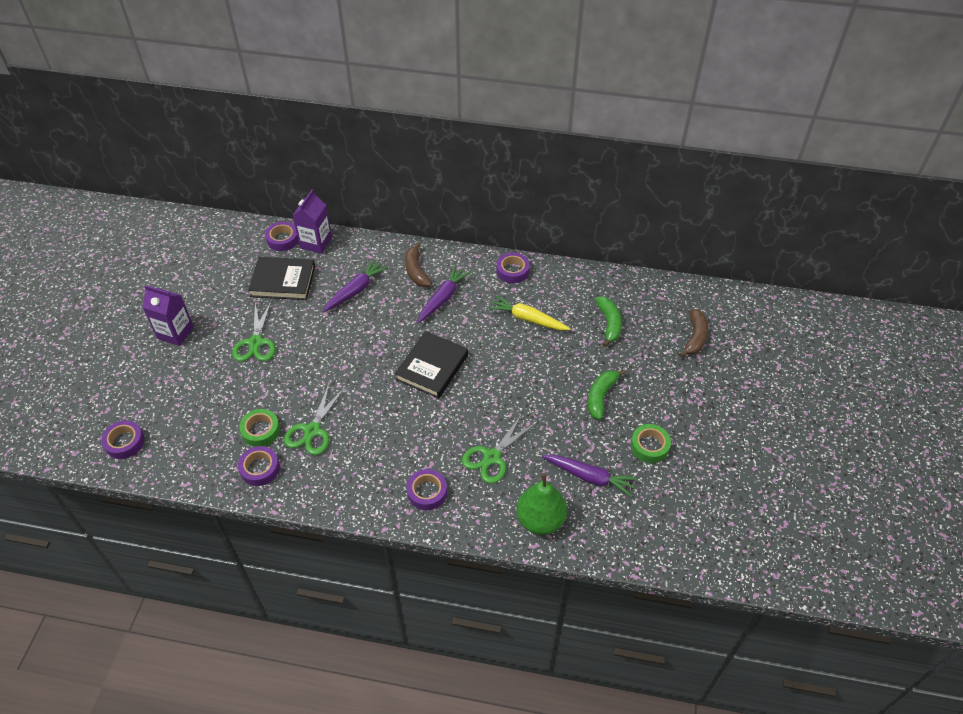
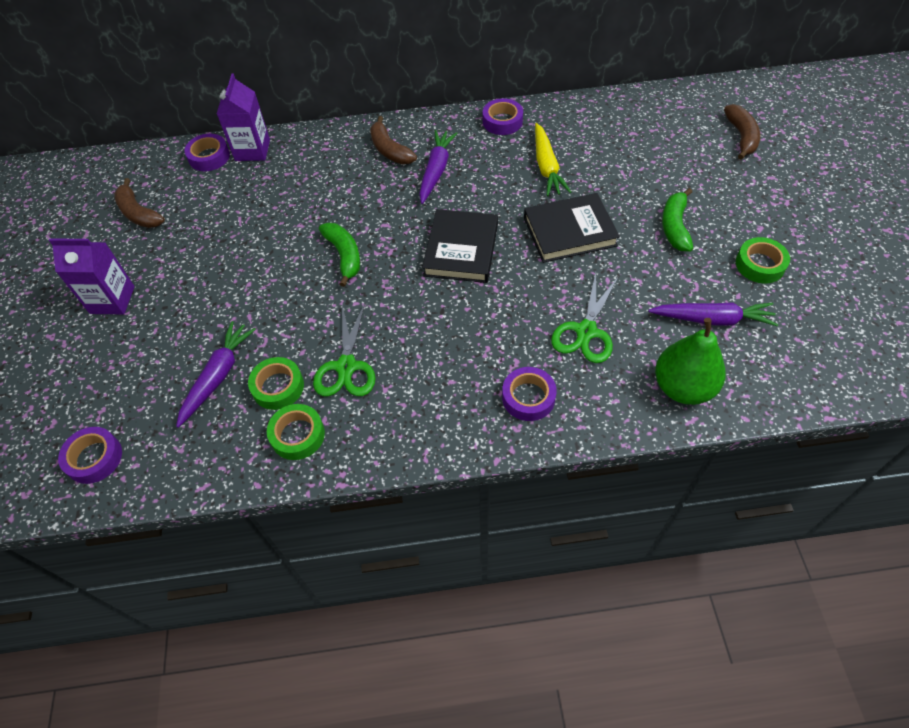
camera: 15 degrees left, 5 degrees up
(217, 271) = (138, 213): none -> brown banana
(256, 342) = (225, 282): green scissors -> none
(260, 469) = (297, 435): purple tape -> green tape
(283, 281) = (230, 203): black book -> black book (569, 231)
(355, 290) = (326, 189): purple carrot -> purple carrot (218, 376)
(528, 319) = (546, 167): yellow carrot -> yellow carrot turned 105 degrees counterclockwise
(609, 324) = (641, 147): green banana -> green banana (344, 256)

